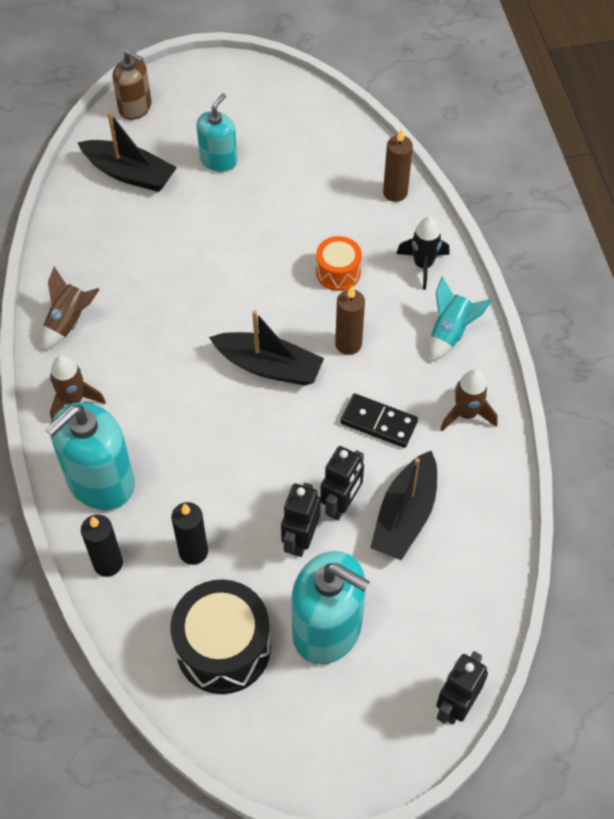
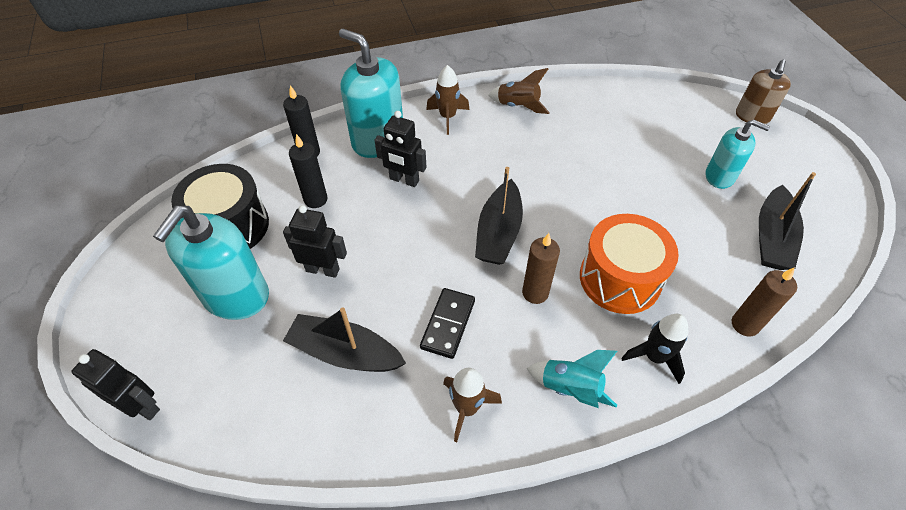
camera: 85 degrees right, 5 degrees down
(129, 174) = (677, 121): black boat -> black boat (772, 238)
(338, 272) = (620, 278): orange drum -> orange drum, size x1.77
(341, 504) = (357, 298): black robot -> black robot (404, 180)

